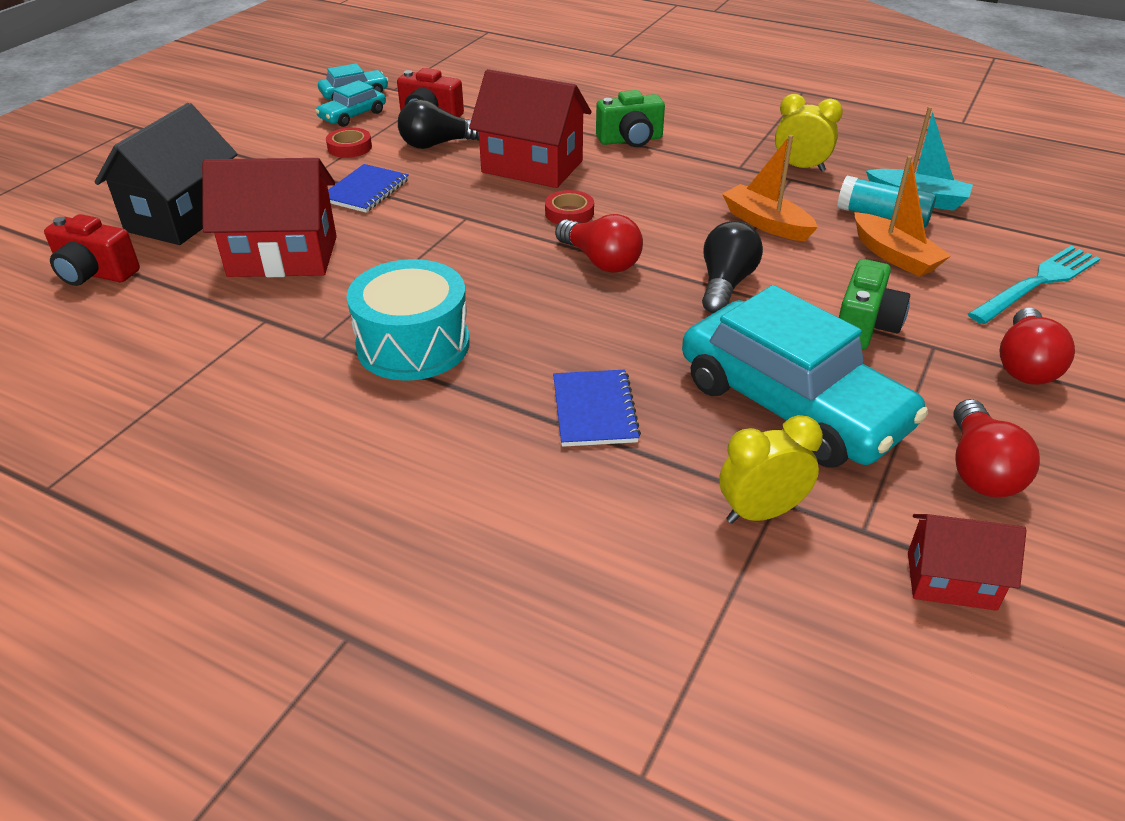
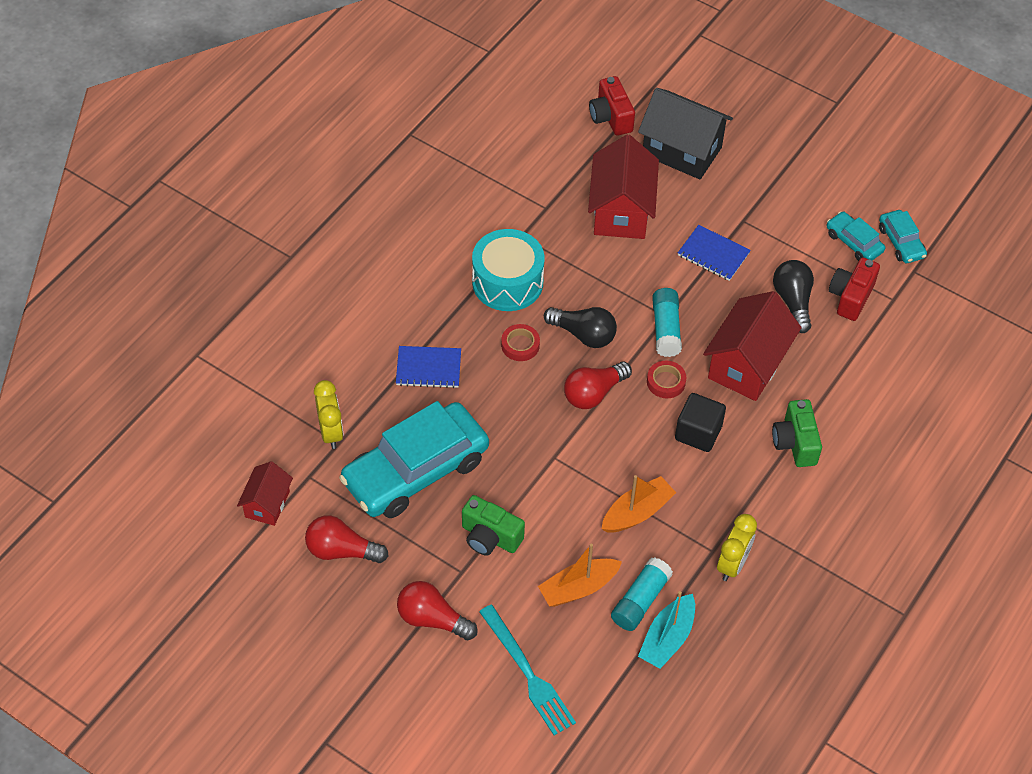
camera: 95 degrees right, 15 degrees up
(95, 273) = (610, 117): red camera -> red camera turned 45 degrees counterclockwise
(349, 147) = (790, 242): red tape -> red tape (520, 345)
(487, 216) = (666, 329): none -> turquoise glue stick
(637, 191) = (698, 433): none -> black cube
(725, 284) = (553, 465): black light bulb -> black light bulb (583, 334)

